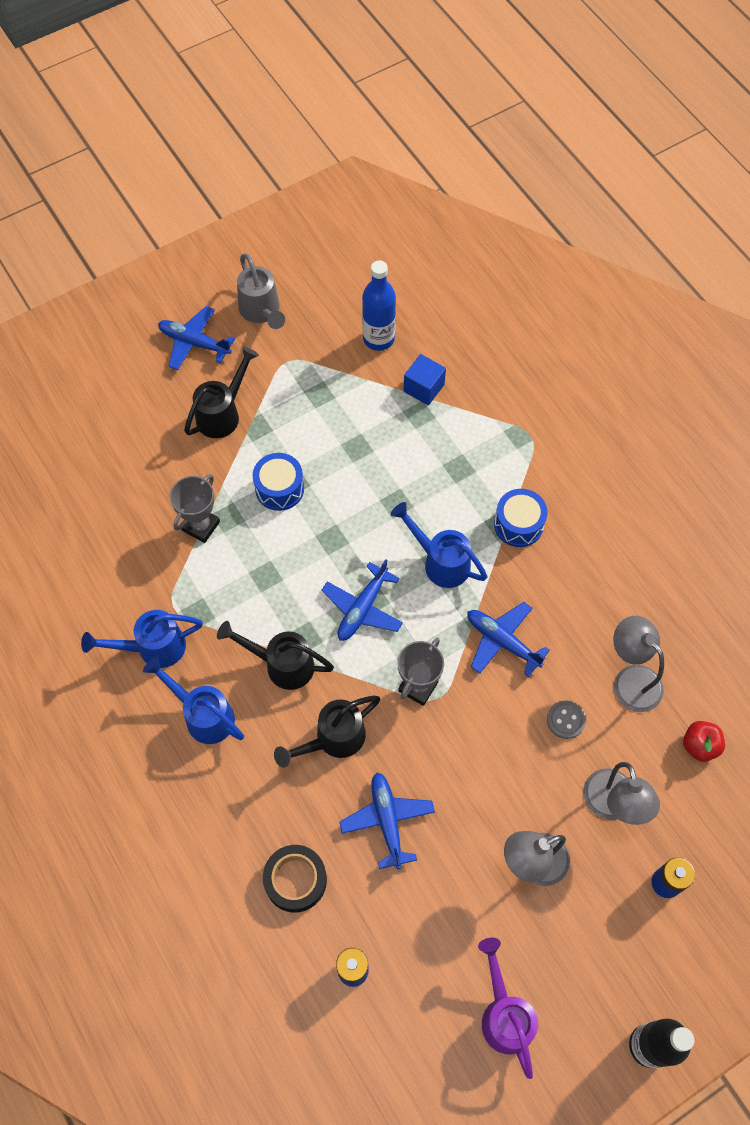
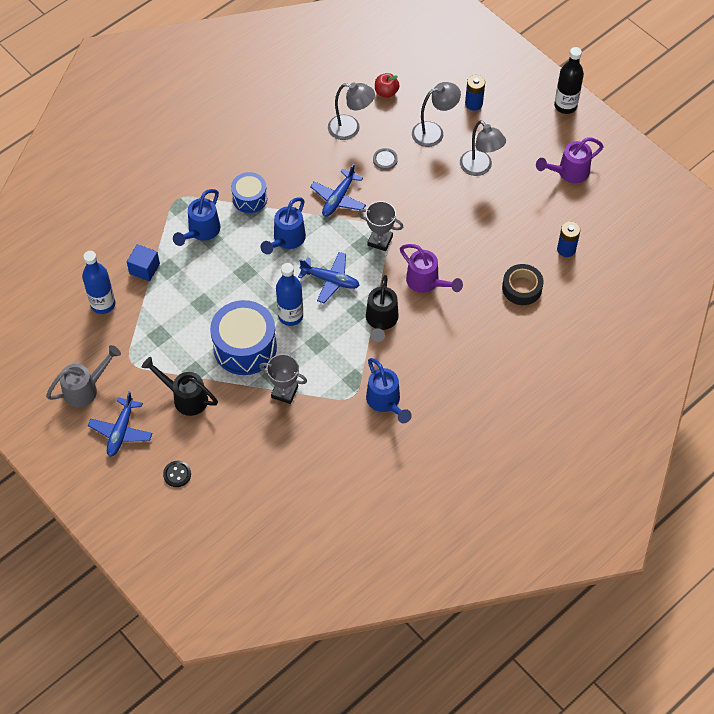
camera: 100 degrees left, 5 degrees down
(120, 394) = (177, 474): none -> black button
(203, 714) = (427, 361): blue watering can -> blue watering can (201, 232)
(279, 488) = (245, 347): blue drum -> blue drum, size x1.72
(315, 549) = (290, 316): none -> blue bottle
(332, 739) = (427, 283): black watering can -> purple watering can
(387, 820) = (472, 245): blue plane -> none
(630, 679) = (350, 129): grey lamp -> grey lamp turned 120 degrees counterclockwise

